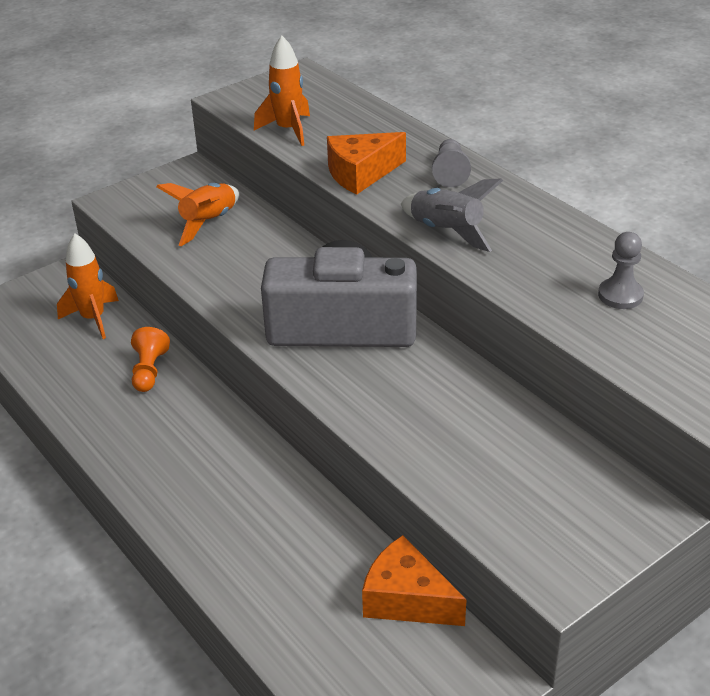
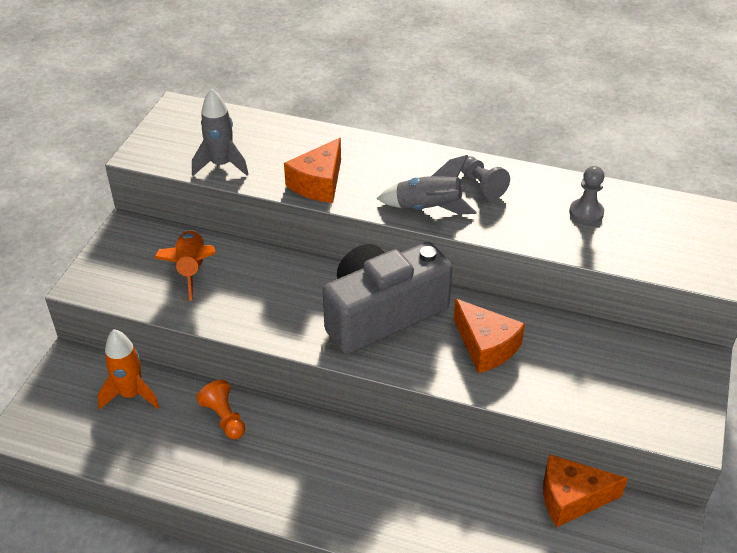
camera: 35 degrees left, 5 degrees up
(288, 130) = (221, 165): orange rocket -> grey rocket
(416, 396) = (485, 346): none -> orange cheese
(450, 173) = (383, 158): grey pawn -> grey pawn (482, 185)

